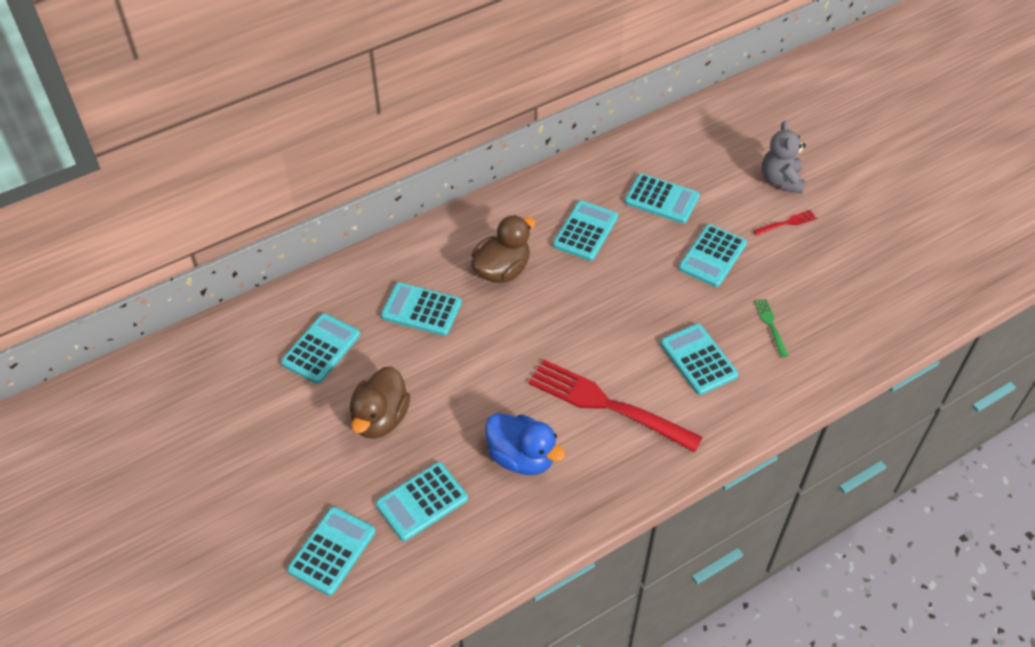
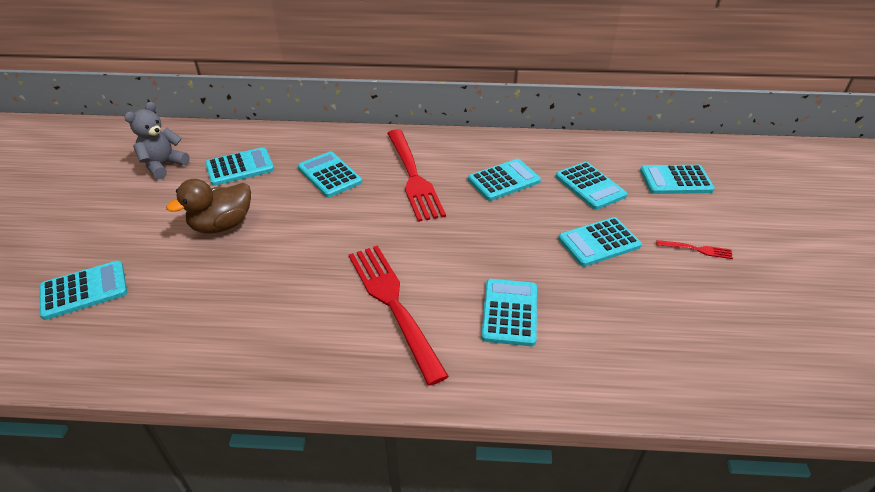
camera: 35 degrees right, 10 degrees down
(422, 502) = (179, 294): turquoise calculator -> turquoise calculator (676, 180)
(502, 270) = (413, 177): brown duck -> red fork
(522, 457) = (283, 305): blue duck -> none
(770, 325) = (608, 320): green fork -> none
(781, 180) = (718, 217): grey teddy bear -> grey teddy bear (163, 165)

